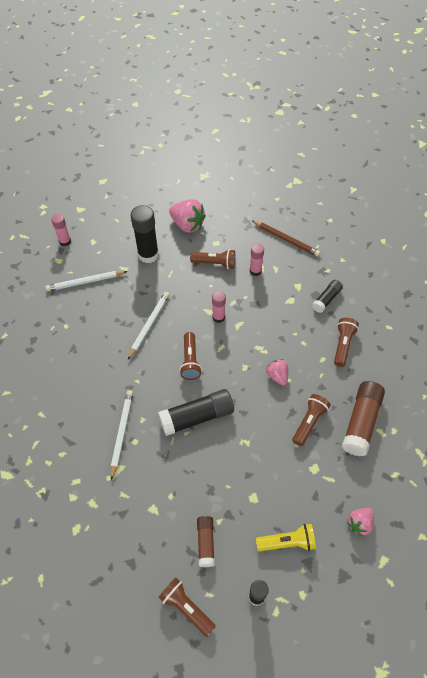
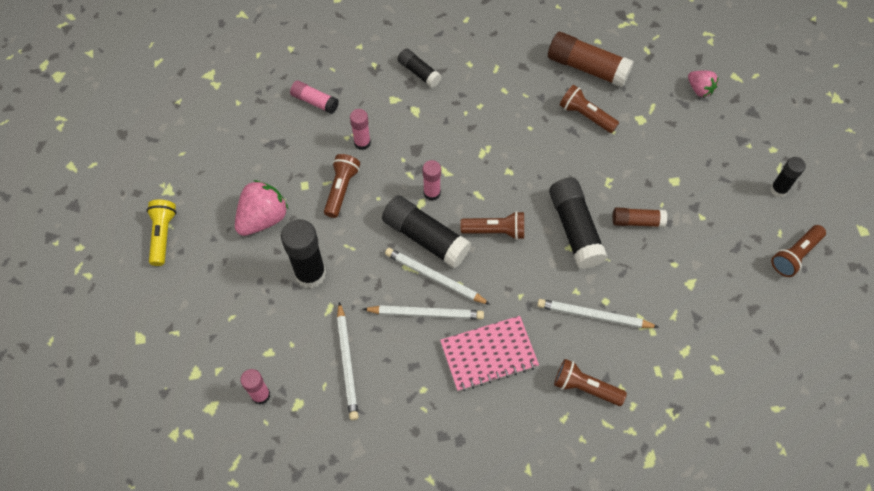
camera: 85 degrees left, 5 degrees up
(90, 363) = (489, 354): none -> pink notebook
(121, 322) = (425, 313): none -> white pencil
(181, 317) = (425, 238): none -> black glue stick
(206, 542) = (726, 232): brown glue stick -> brown glue stick (637, 221)
(277, 376) = (524, 139): pink strawberry -> none
(286, 239) = (315, 101): brown pencil -> pink glue stick
(287, 542) = (722, 155): yellow flashlight -> yellow flashlight (163, 235)
(343, 345) = (486, 67): brown flashlight -> brown flashlight (585, 387)

